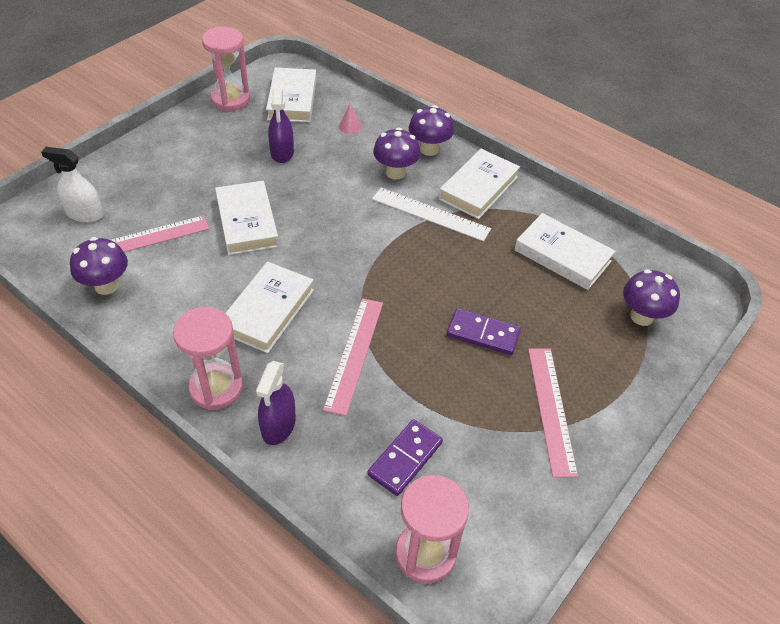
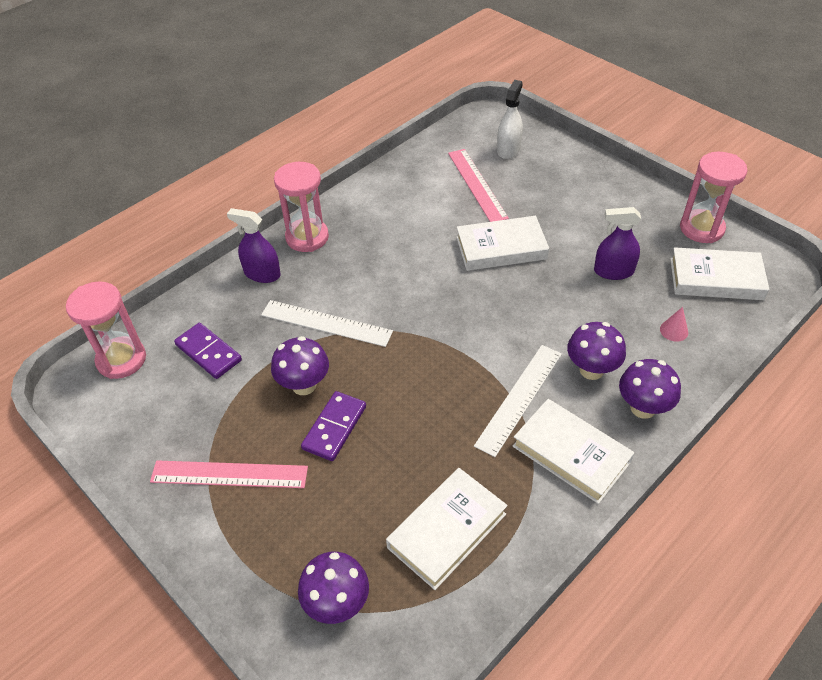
camera: 100 degrees right, 0 degrees up
(106, 286) = (423, 170): purple mushroom -> purple mushroom (304, 385)
(268, 311) = (385, 265): white book -> none
(354, 354) = (326, 323): pink ruler -> white ruler

